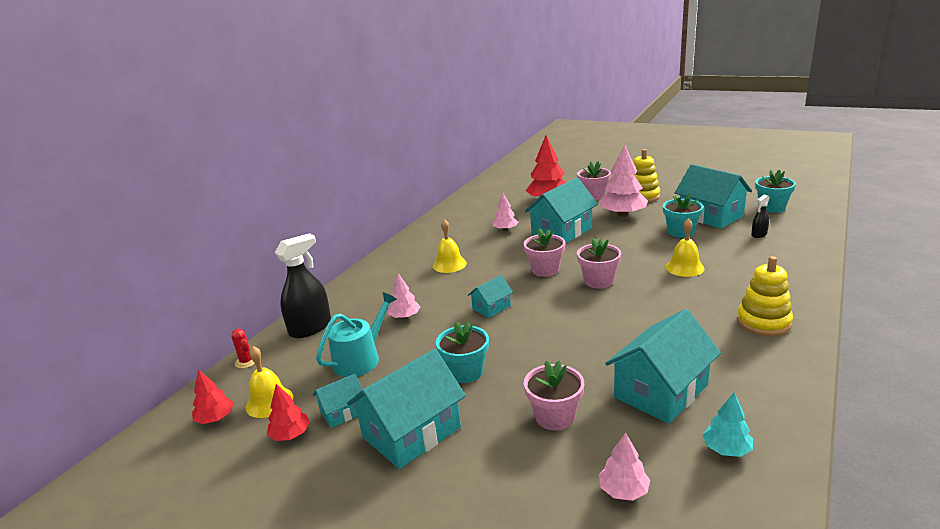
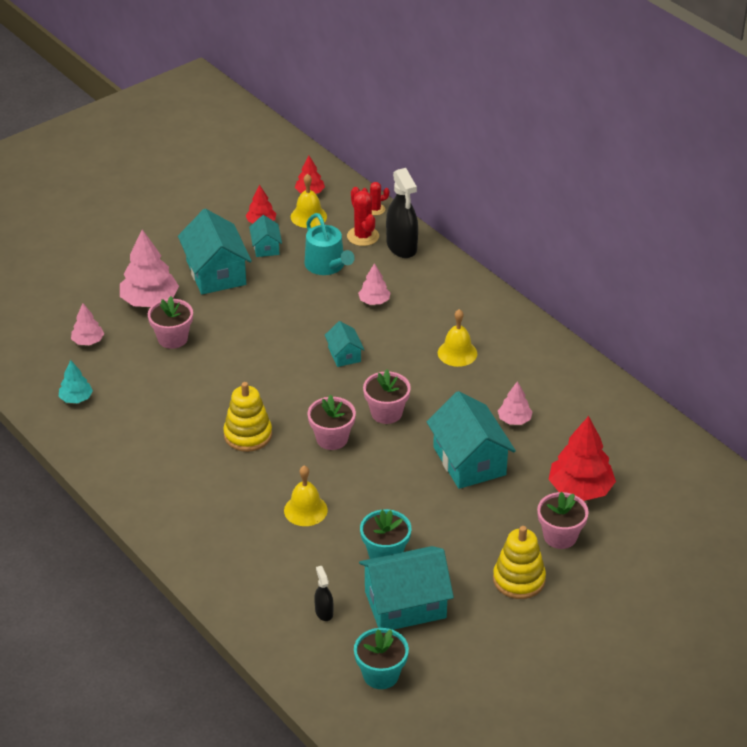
camera: 110 degrees right, 15 degrees up
(299, 354) = (363, 236): none -> red cactus
(466, 372) = (261, 313): turquoise flower pot -> none
(622, 214) = (475, 532): pink tree -> pink tree (150, 301)
(661, 391) = (151, 398): turquoise house -> none
(763, 322) = (175, 502): yellow stacking toy -> yellow stacking toy (248, 435)

